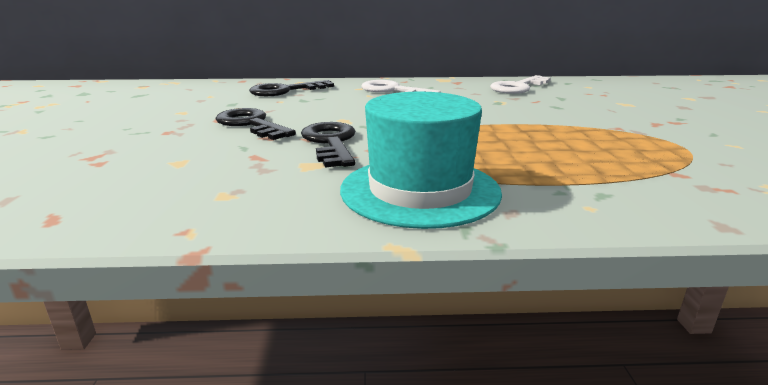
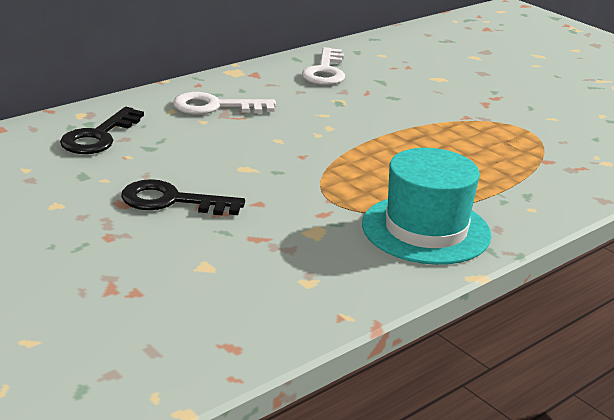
camera: 40 degrees left, 5 degrees up
(331, 143) = (287, 202): black key -> none

